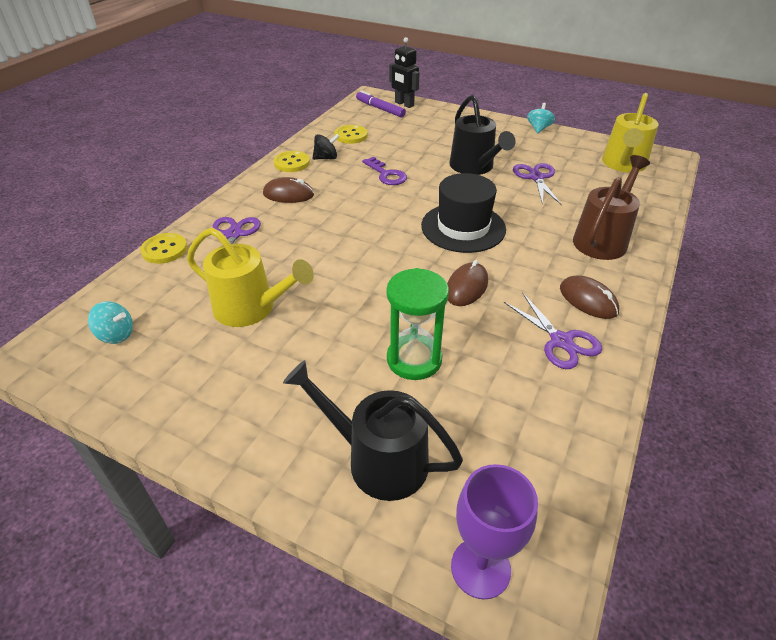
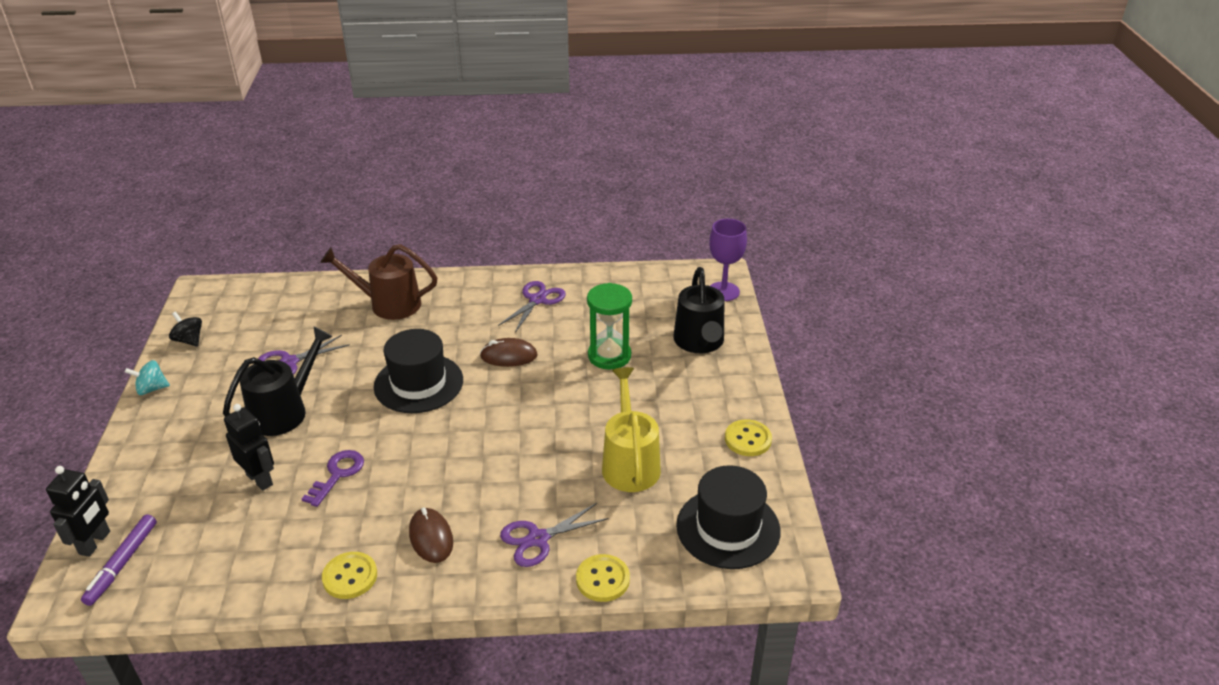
camera: 120 degrees left, 5 degrees down
(116, 335) = (728, 528): turquoise spinning top -> black hat
(326, 158) = (319, 548): black spinning top -> black spinning top (189, 340)
(351, 136) = (237, 554): yellow button -> yellow button (748, 439)
(409, 150) = (259, 479): none -> black robot
(588, 300) = (481, 297): brown mouse -> none
(623, 165) = (231, 314): yellow watering can -> none

